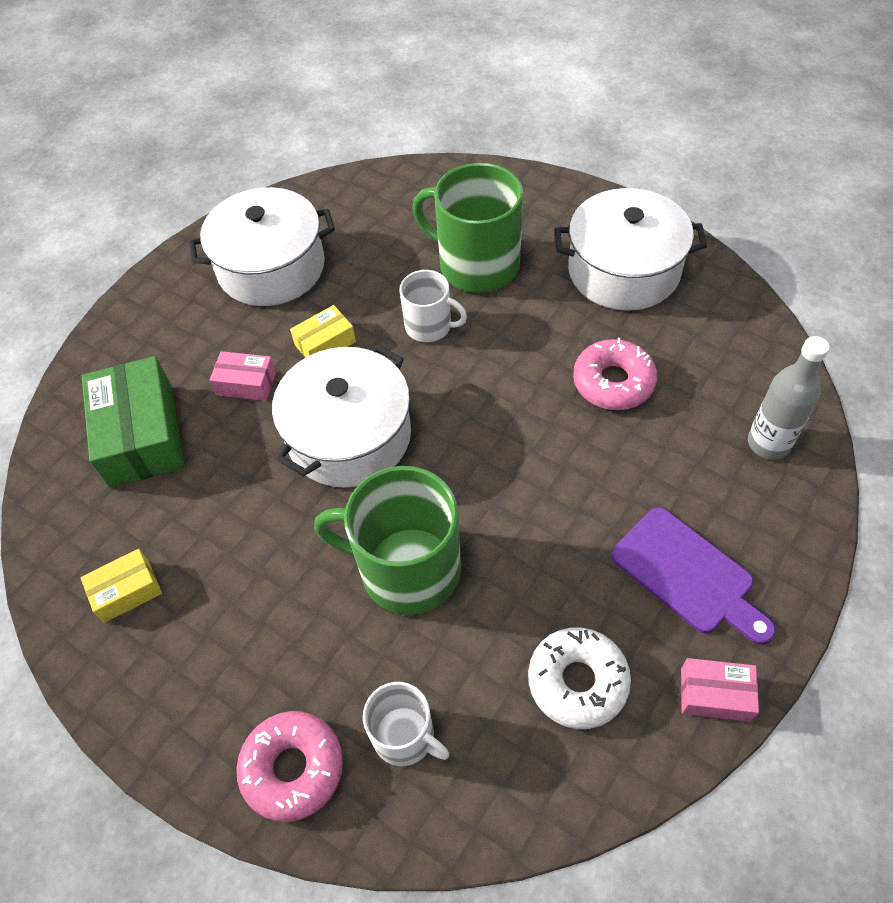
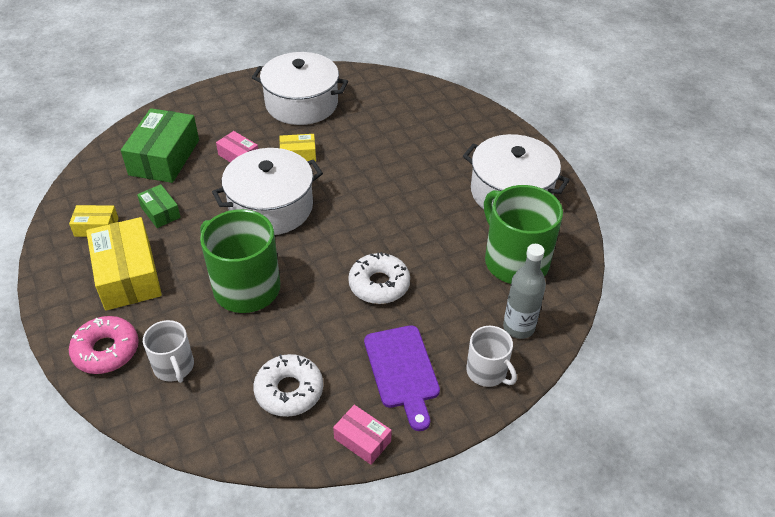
camera: 25 degrees right, 10 degrees down
(202, 520) = (160, 212): none -> green box
(232, 639) = (128, 275): none -> yellow box
(429, 326) = (365, 171): white mug -> white mug (487, 372)
(477, 265) = (421, 151): green mug -> green mug (515, 261)
(569, 473) = (379, 284): none -> white donut
(613, 382) = (449, 249): pink donut -> none

